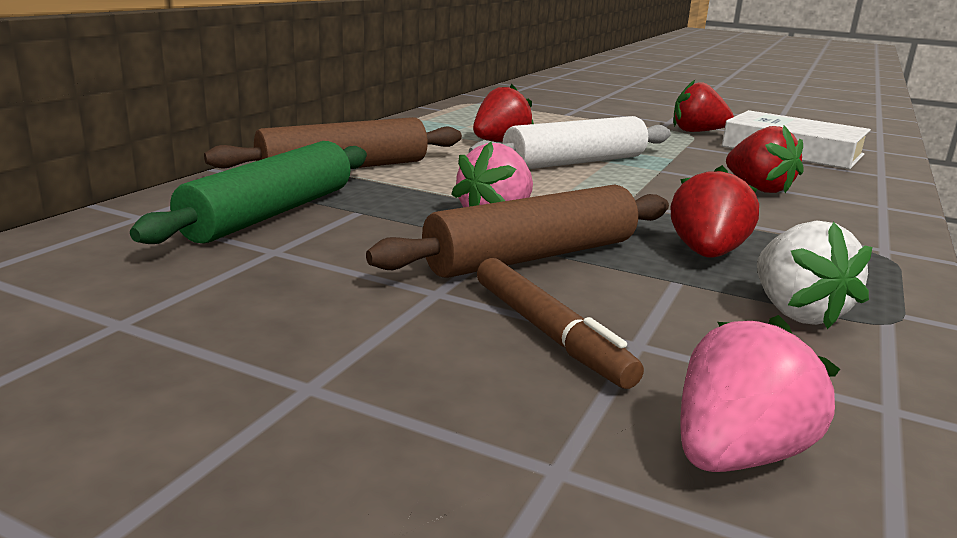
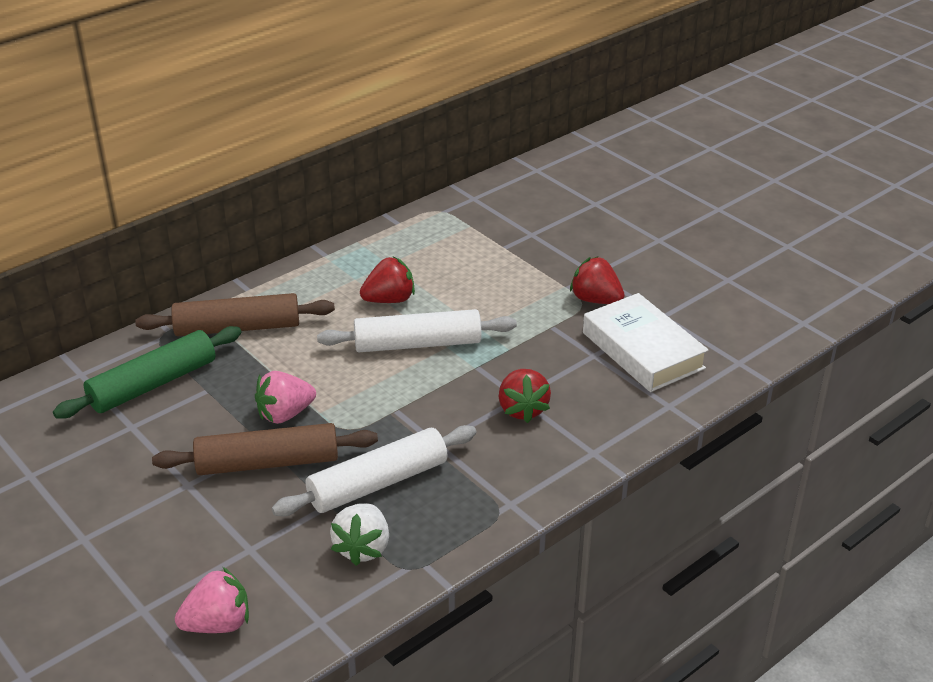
camera: 25 degrees right, 15 degrees up
(549, 333) = (214, 530): brown marker -> none
(706, 254) = (378, 483): red strawberry -> white rolling pin

